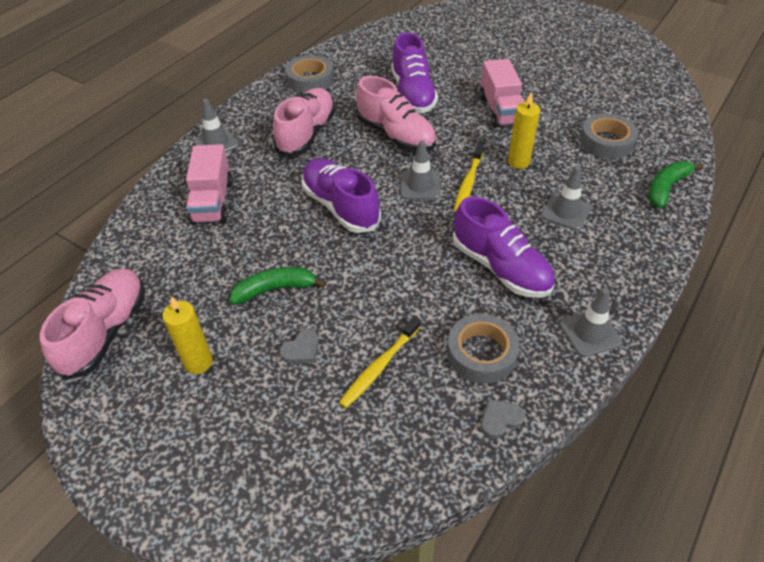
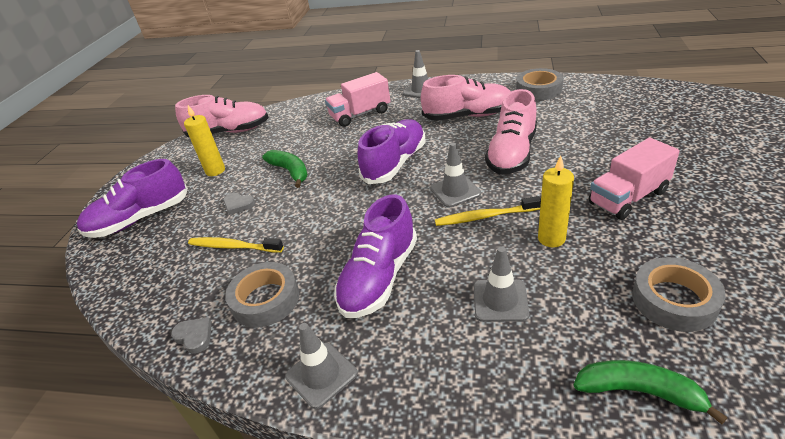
camera: 70 degrees right, 10 degrees down
(413, 94) = (584, 139): purple shoe -> purple shoe (140, 219)

